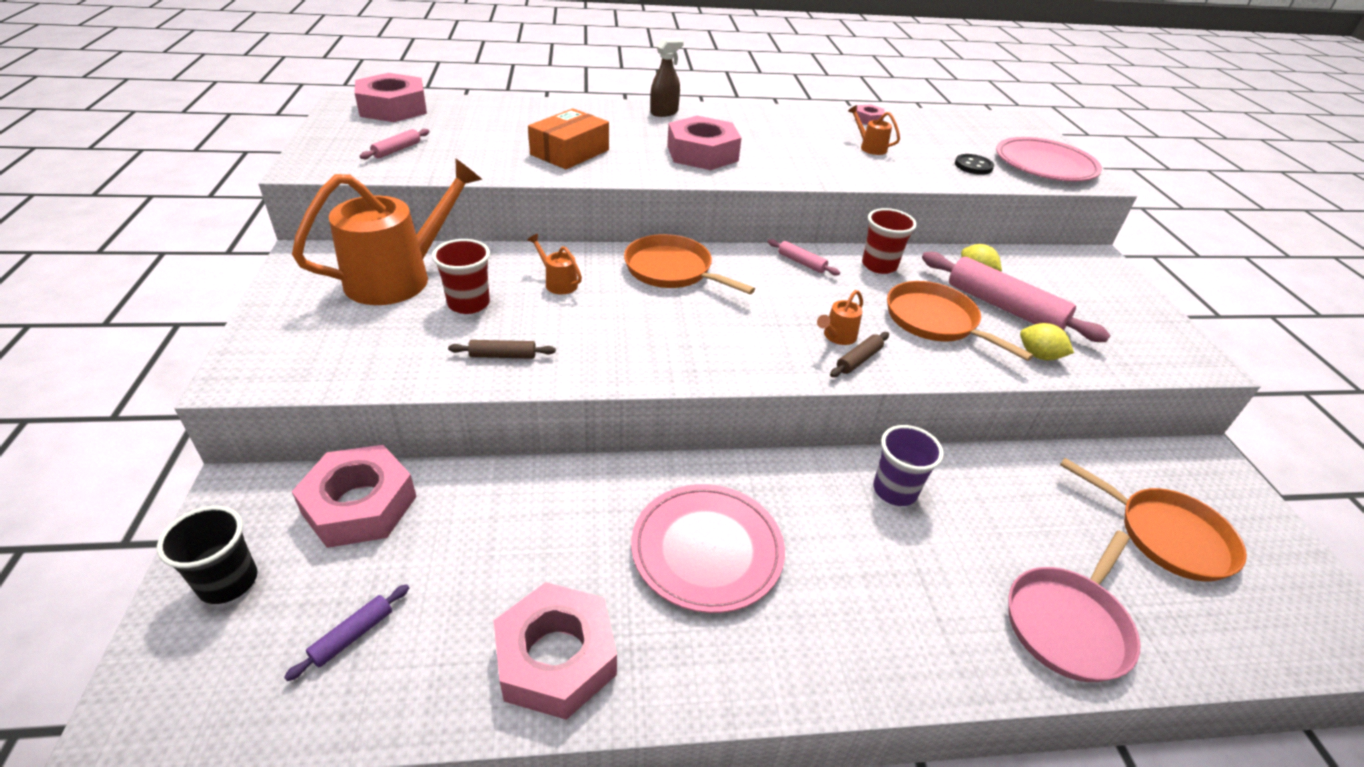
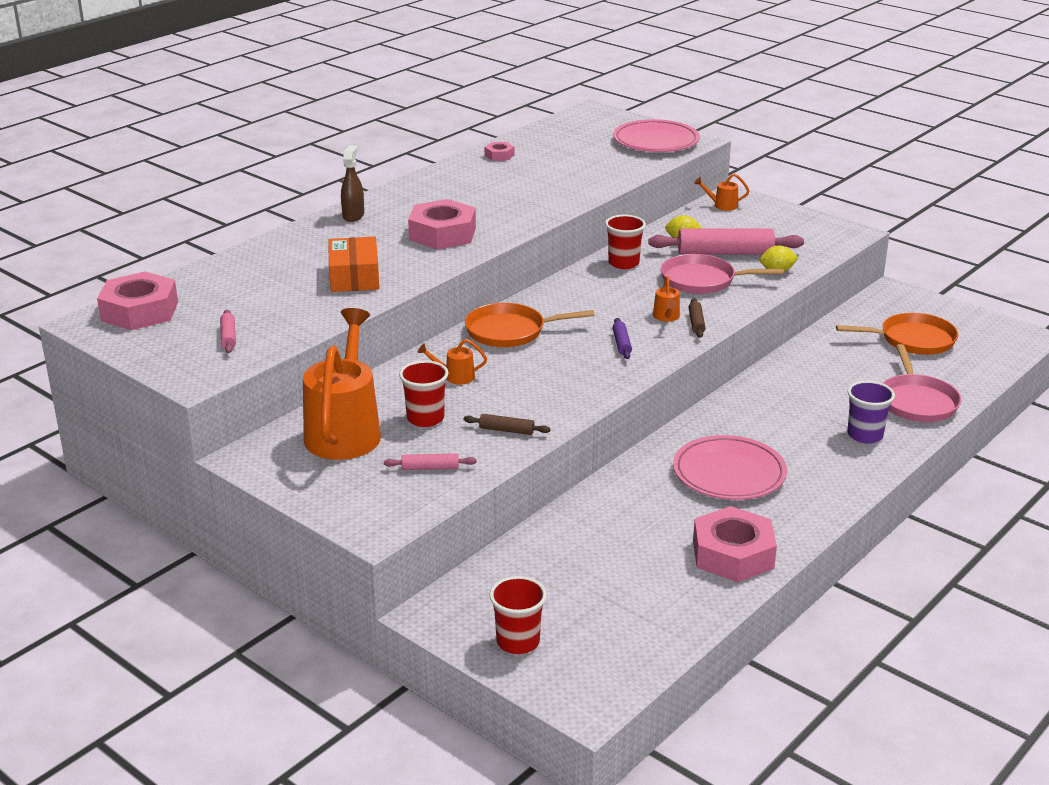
camera: 40 degrees left, 10 degrees down
(228, 582) = (518, 642): black cup -> red cup
(352, 635) = (625, 612): purple rolling pin -> purple rolling pin (621, 343)
(360, 505) = (517, 572): pink nut -> none
(503, 356) = (506, 430): brown rolling pin -> brown rolling pin turned 60 degrees clockwise
(801, 262) = (577, 285): pink rolling pin -> pink rolling pin (430, 468)
(869, 147) = (537, 177): orange watering can -> orange watering can (721, 205)
(895, 490) = (774, 393): purple cup -> purple cup (865, 435)
(934, 321) = (702, 280): orange pan -> pink pan
(973, 166) = (618, 162): black button -> none

